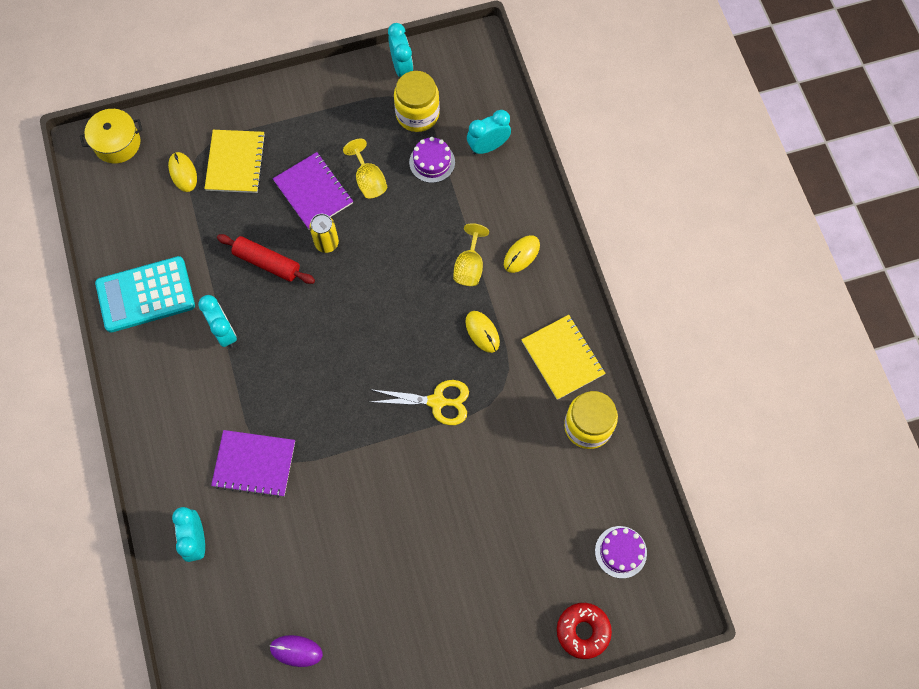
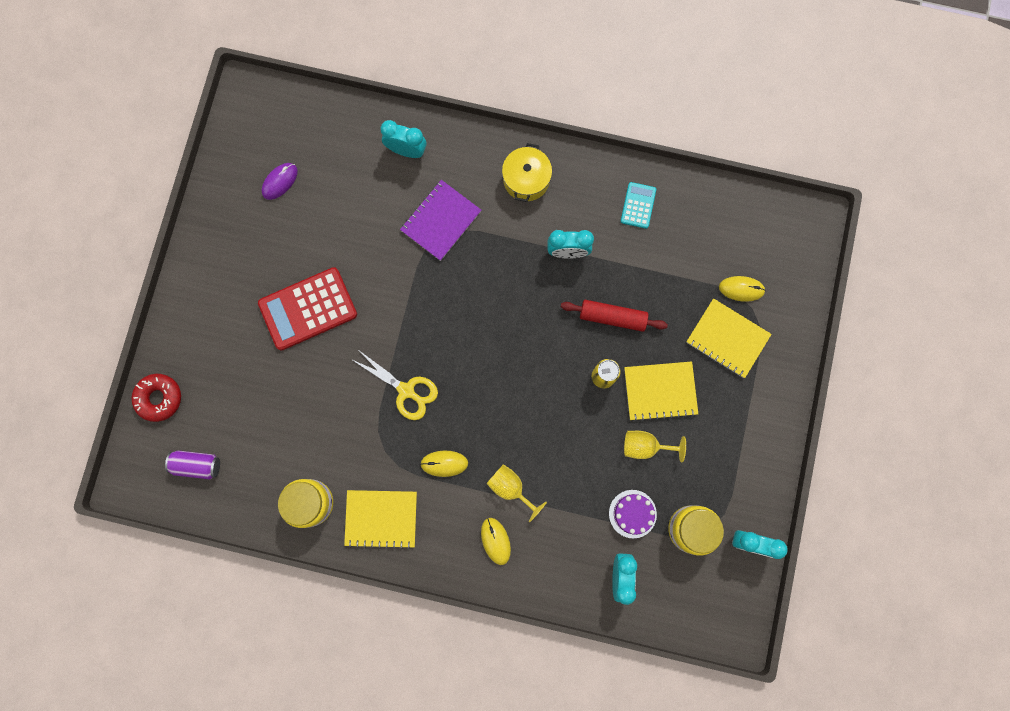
camera: 120 degrees right, 10 degrees up
(117, 143) = (802, 247): yellow pot -> yellow pot (526, 179)
(145, 295) = (638, 205): turquoise calculator -> turquoise calculator, size x0.51
(267, 263) = (612, 317): red rolling pin -> red rolling pin turned 45 degrees clockwise
(313, 192) = (660, 391): purple notebook -> yellow notebook
(412, 539) = (308, 309): none -> red calculator
(437, 402) = (406, 390): yellow scissors -> yellow scissors turned 90 degrees counterclockwise
(620, 552) = (197, 465): purple cake -> purple can

